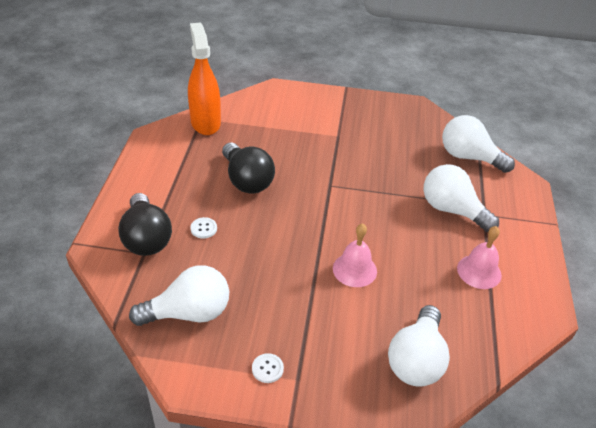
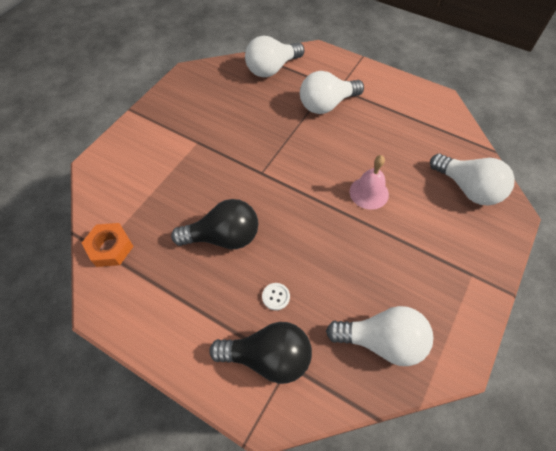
camera: 65 degrees left, 15 degrees up
(189, 313) = (382, 341): white light bulb -> white light bulb turned 90 degrees clockwise
(205, 123) = (110, 248): orange spray bottle -> orange nut
(267, 369) = (458, 293): white button -> none
(479, 271) = (395, 117): pink bell -> none

